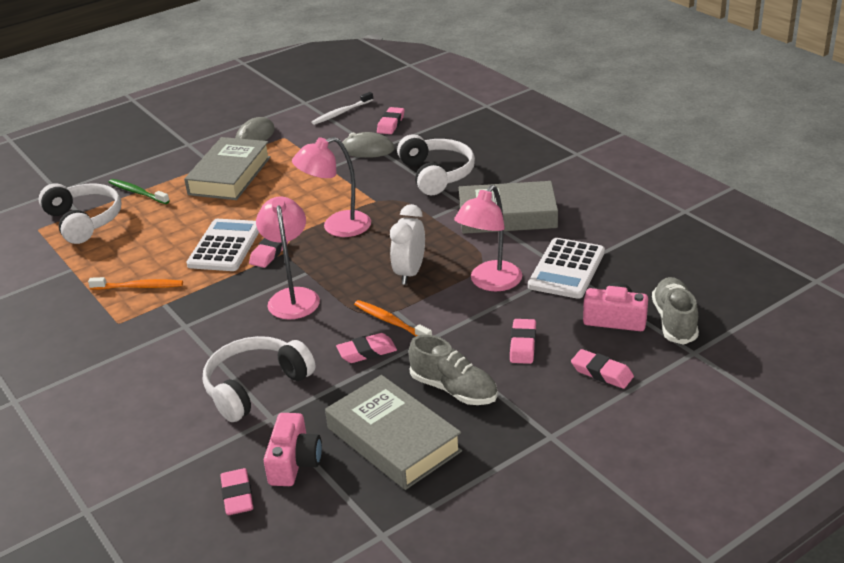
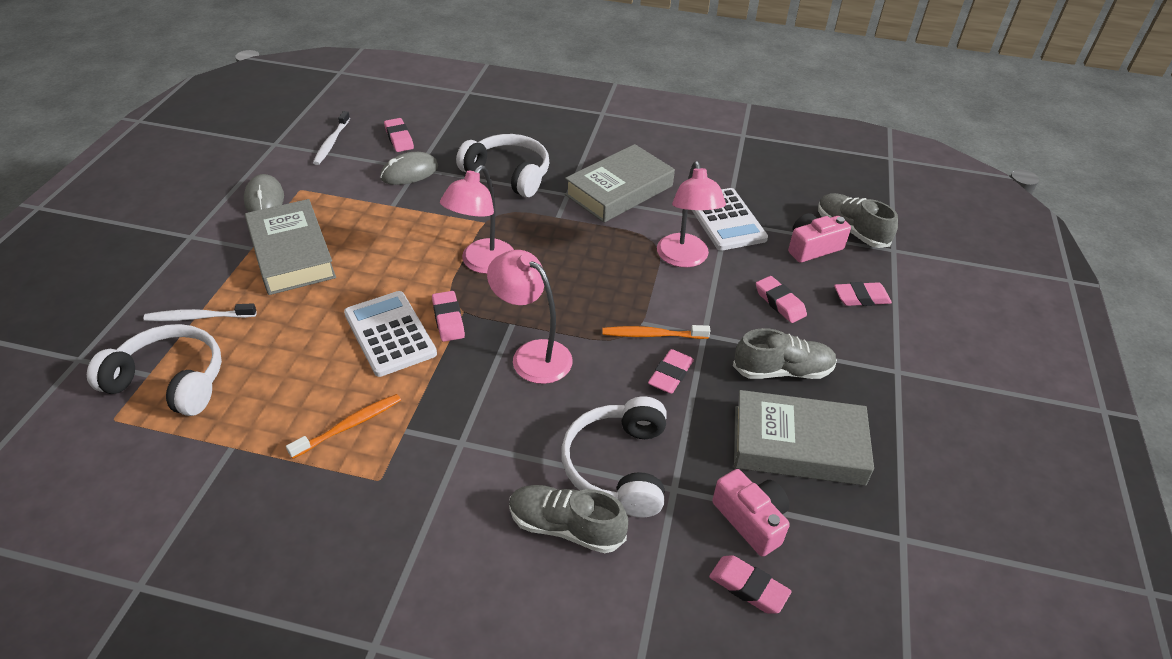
camera: 45 degrees left, 10 degrees up
(137, 192) = (199, 317): green toothbrush -> white toothbrush
(180, 401) = (566, 527): none -> grey shoe
(409, 273) = (607, 280): white clock -> none

